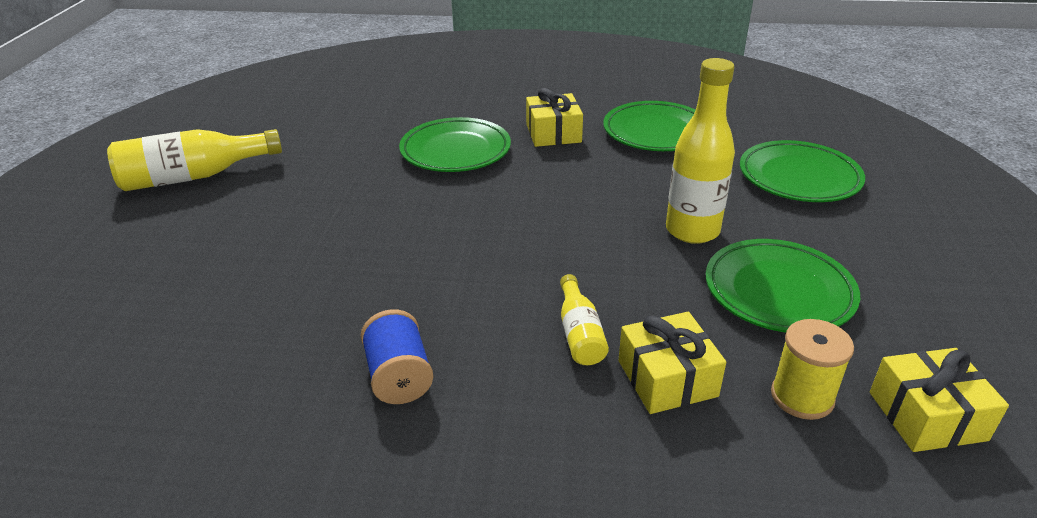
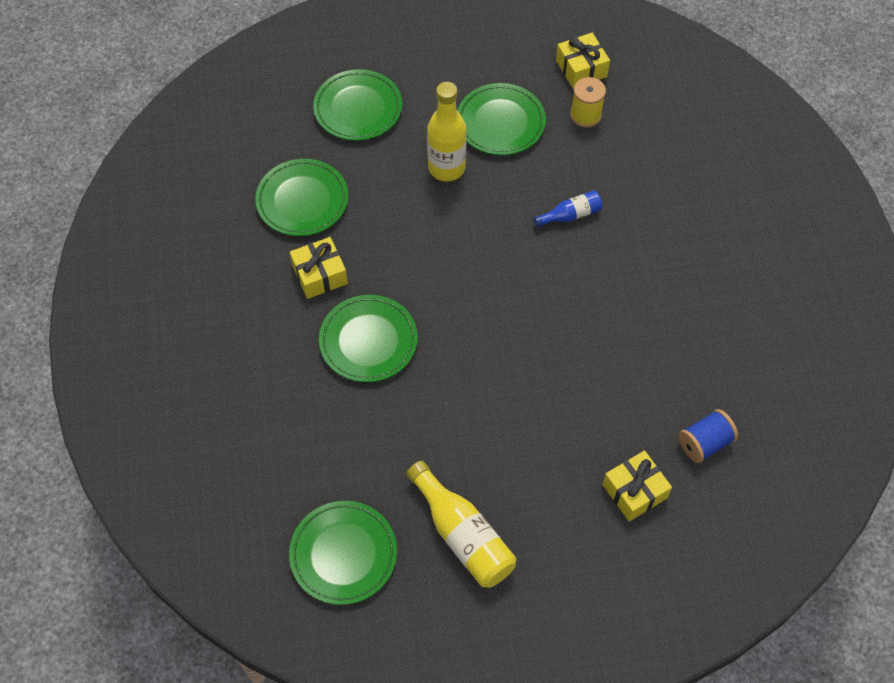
camera: 105 degrees left, 25 degrees up
(243, 118) = (343, 554): none -> green plate
(399, 376) = (636, 294): blue spool -> blue spool (704, 443)
(579, 333) = (570, 215): yellow bottle -> blue bottle
(667, 378) = (592, 171): yellow gift -> yellow gift (634, 491)

